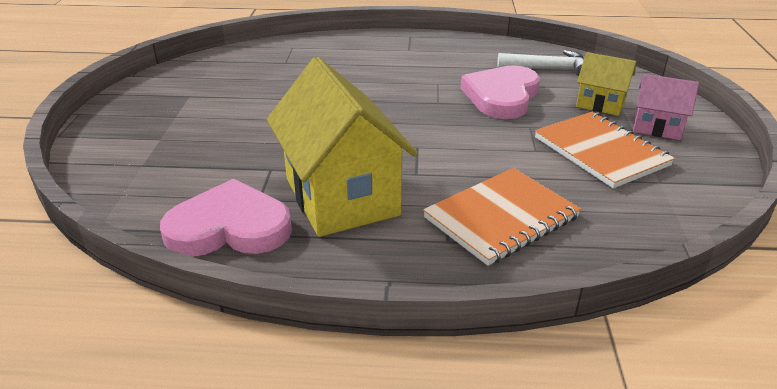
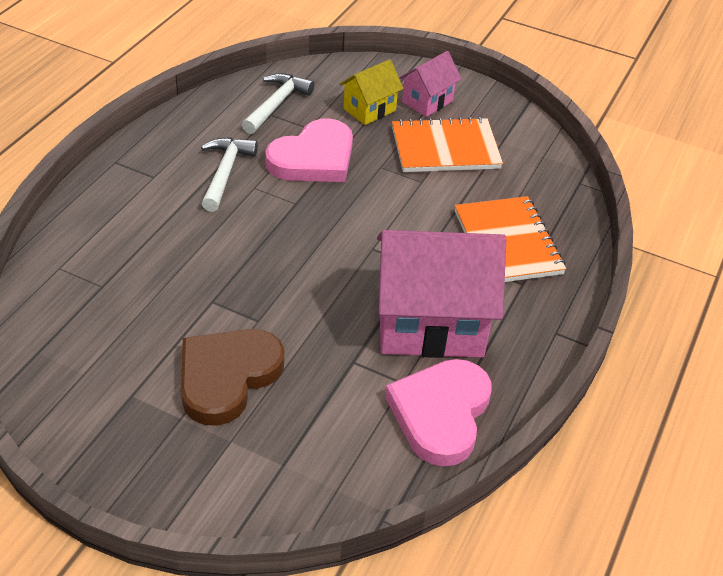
camera: 70 degrees left, 10 degrees up
(223, 122) = (227, 377): none -> brown heart
(342, 197) = (430, 325): yellow house -> pink house
(441, 70) = (225, 173): none -> white hammer
(502, 96) = (314, 158): pink heart -> pink heart turned 90 degrees counterclockwise

